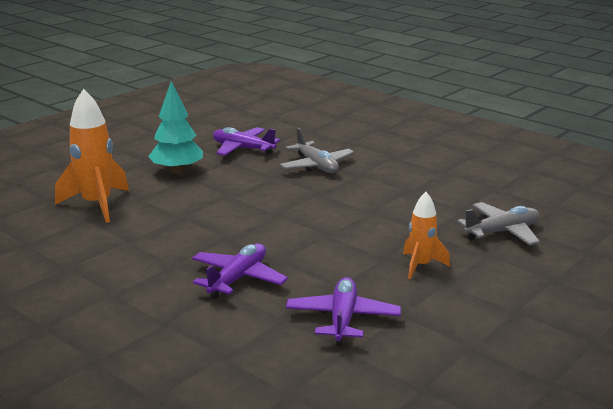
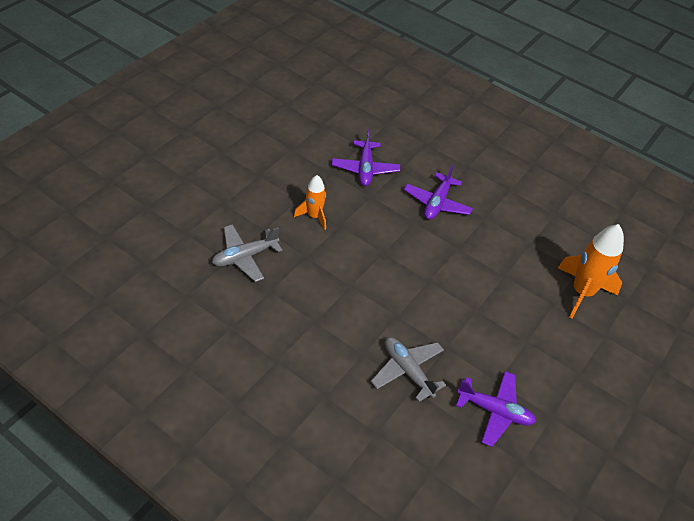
camera: 170 degrees right, 25 degrees up
(177, 171) = (542, 356): turquoise tree -> none

